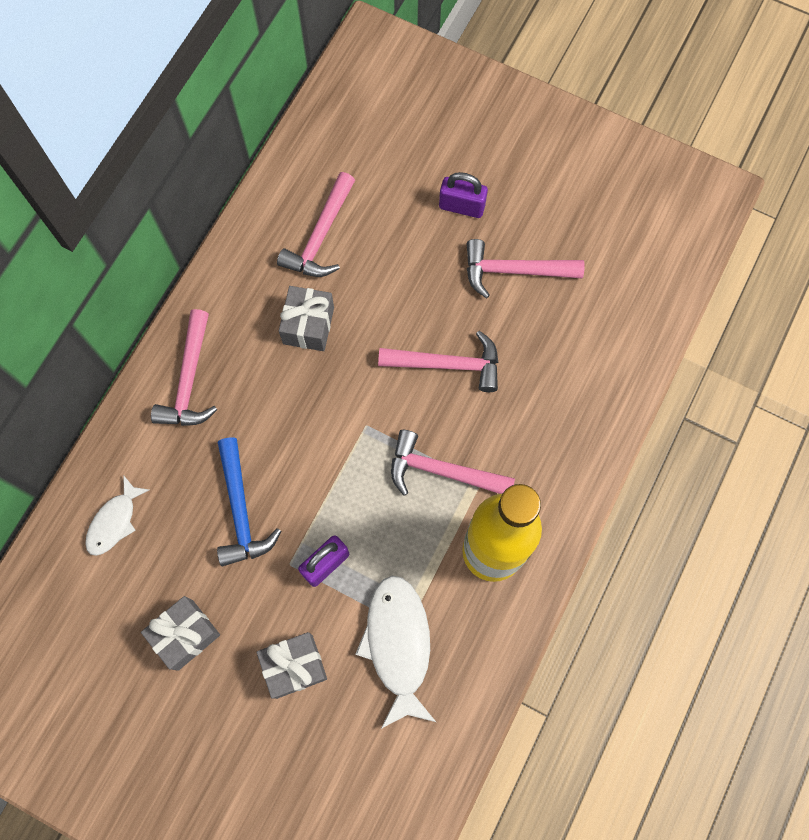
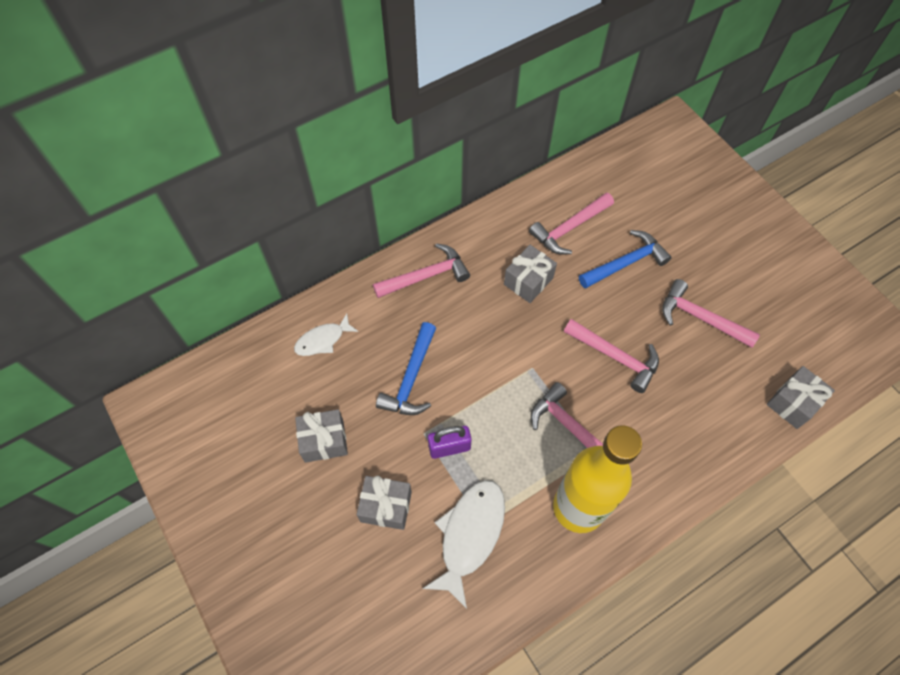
camera: 30 degrees right, 10 degrees down
(189, 380) = (426, 276): pink hammer -> pink hammer turned 150 degrees counterclockwise
(404, 246) = (626, 263): none -> blue hammer
(461, 206) = (683, 256): purple padlock -> none
(650, 318) = (793, 403): none -> grey gift

